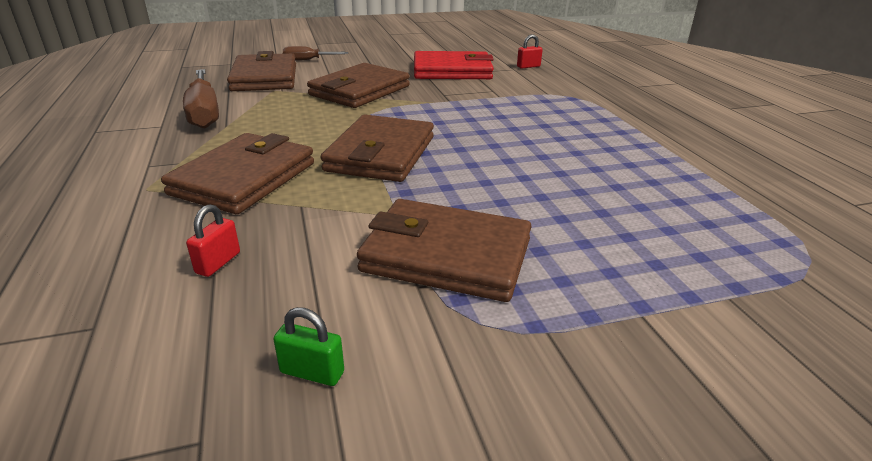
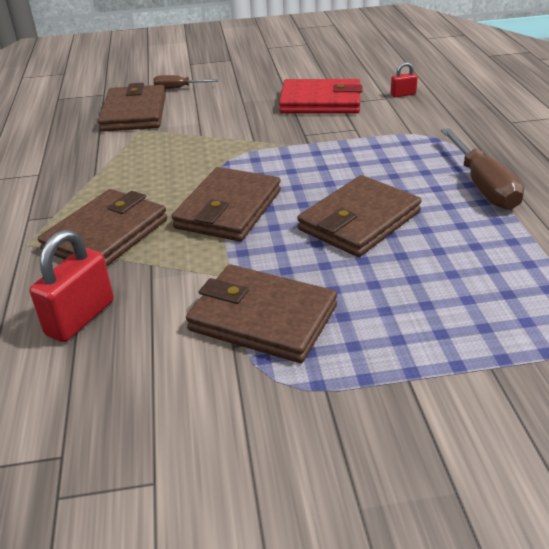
camera: 10 degrees right, 5 degrees up
(204, 112) = (76, 158): brown screwdriver -> brown screwdriver (482, 185)
(218, 263) = (80, 318): red padlock -> red padlock, size x1.96
(312, 372) = (141, 412): green padlock -> none
(360, 91) = (223, 130): brown wallet -> brown wallet (359, 221)

